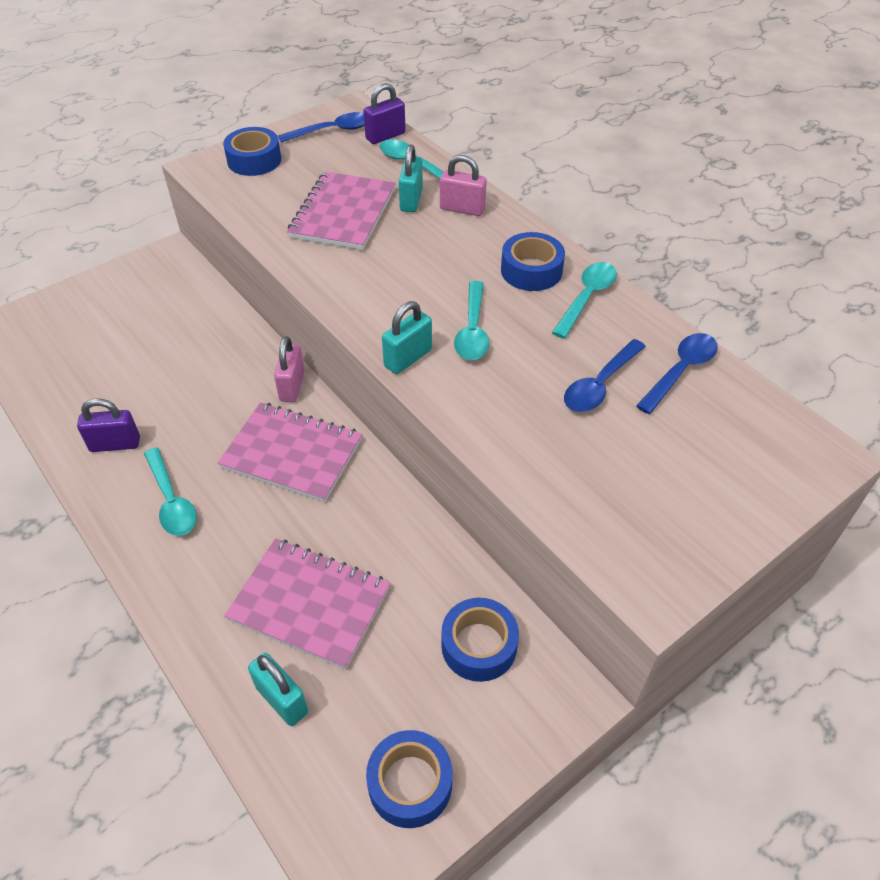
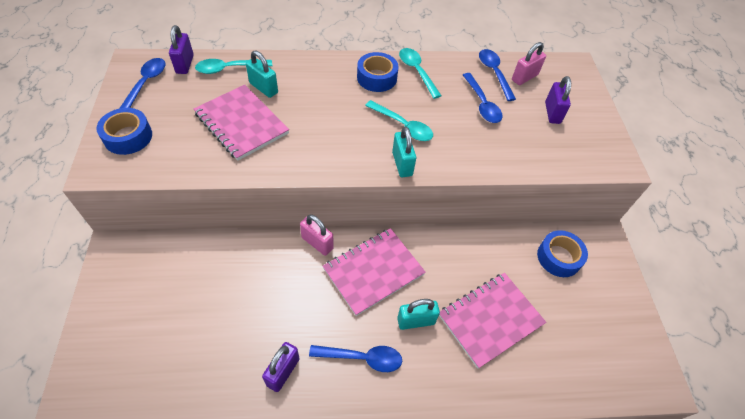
camera: 60 degrees left, 5 degrees up
(171, 500) = (362, 358): turquoise spoon -> blue spoon
(282, 700) = (545, 366): turquoise padlock -> turquoise padlock (416, 321)
(410, 783) = (621, 330): blue tape -> none
(462, 209) = (296, 73): pink padlock -> pink padlock (524, 77)
(673, 468) = (552, 113): none -> purple padlock

